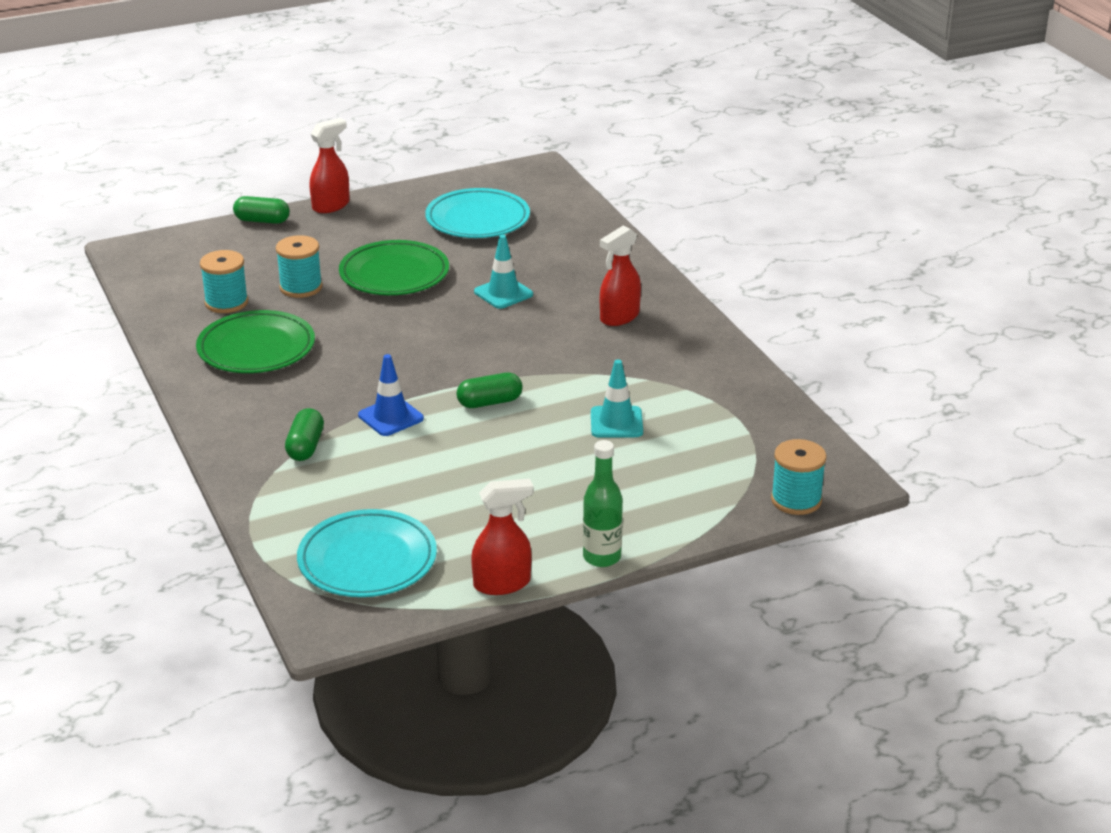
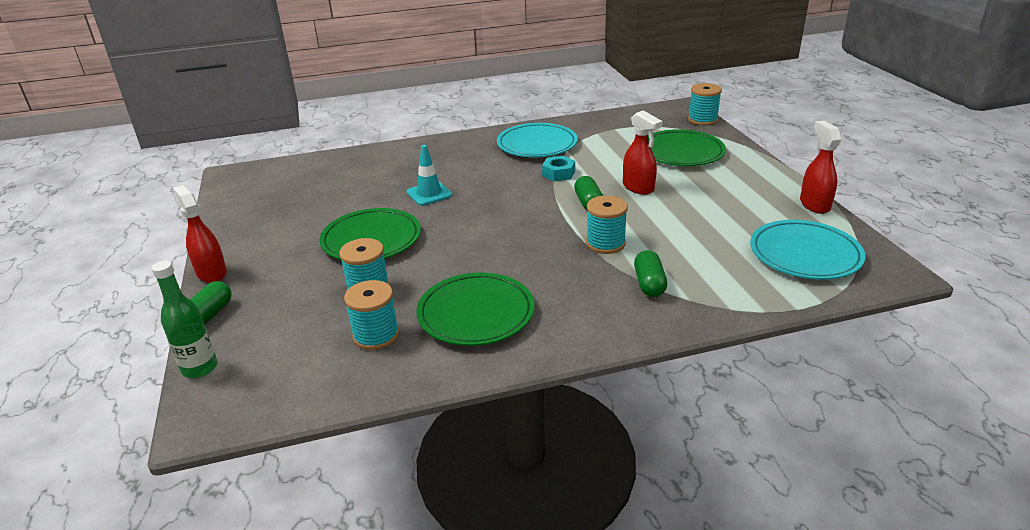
camera: 80 degrees left, 0 degrees up
(305, 446) = (649, 284): green capsule -> green capsule turned 75 degrees clockwise
(391, 417) = (605, 243): blue traffic cone -> turquoise spool
(477, 219) = (299, 201): turquoise plate -> turquoise plate (537, 145)
(571, 376) = (558, 173): none -> turquoise nut
(602, 557) = (774, 173): green bottle -> green bottle (200, 368)
(616, 422) = (619, 162): turquoise traffic cone -> none
(619, 317) = (483, 155): red spray bottle -> red spray bottle (638, 188)
(658, 476) = (681, 153): none -> green plate

